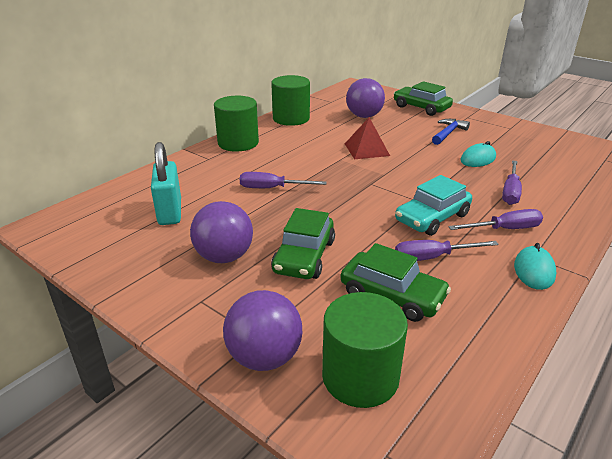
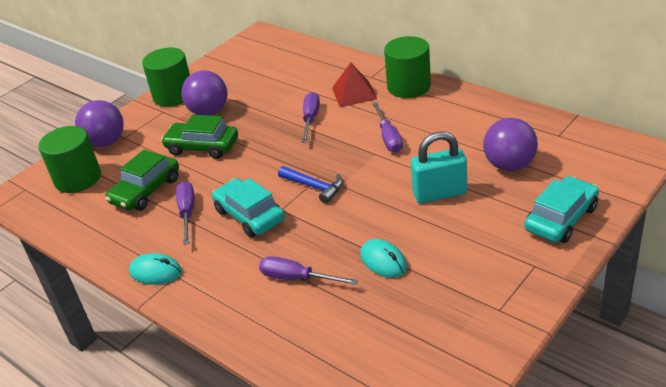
camera: 95 degrees right, 5 degrees up
(170, 212) = (274, 78): turquoise padlock -> turquoise padlock (439, 194)
(291, 118) = (485, 110): green cylinder -> green cylinder (173, 95)
(366, 149) = (402, 171): red pyramid -> red pyramid (354, 93)
(421, 108) = (561, 218): green car -> turquoise car
(448, 133) = (465, 240): blue hammer -> blue hammer (314, 187)
(505, 229) = (223, 263): purple screwdriver -> purple screwdriver (388, 138)

